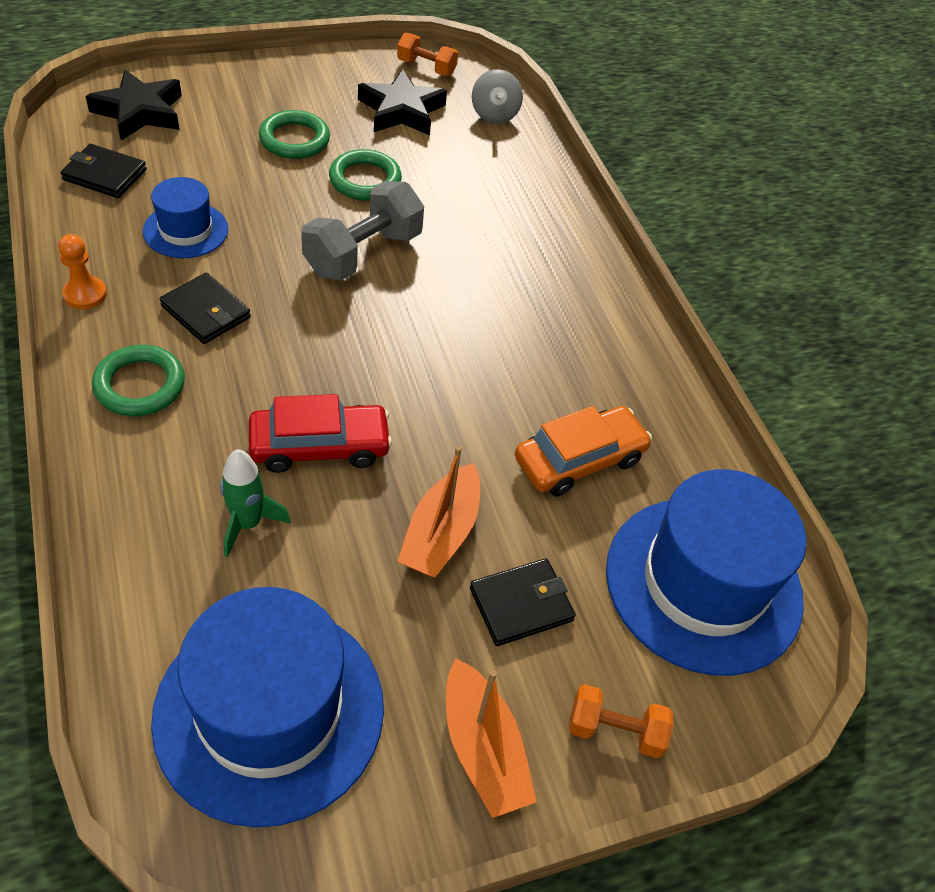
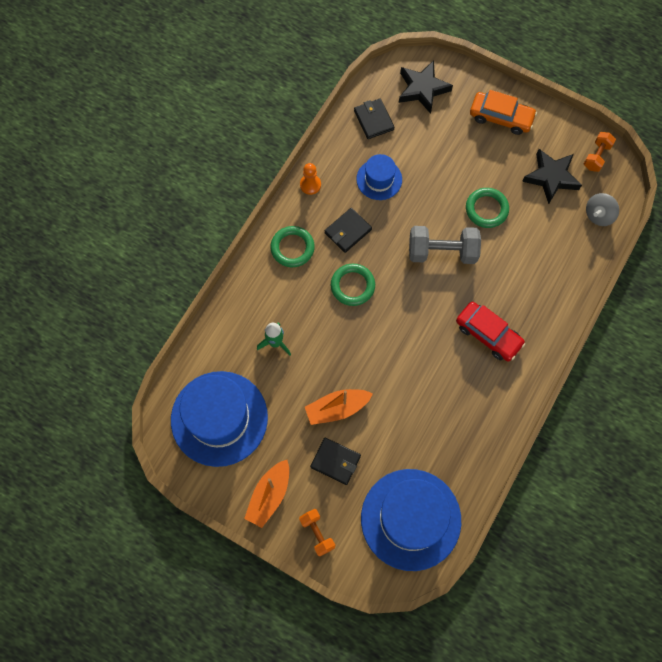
camera: 55 degrees right, 20 degrees up
(206, 312) = (348, 231): black wallet -> black wallet turned 45 degrees clockwise
(294, 139) = (478, 159): green ring -> green ring (352, 286)
(319, 446) = (330, 332): red car -> red car (488, 334)
(426, 68) = (596, 156): orange dumbbell -> orange dumbbell turned 45 degrees clockwise
(579, 460) = (423, 428): orange car -> orange car (501, 117)

